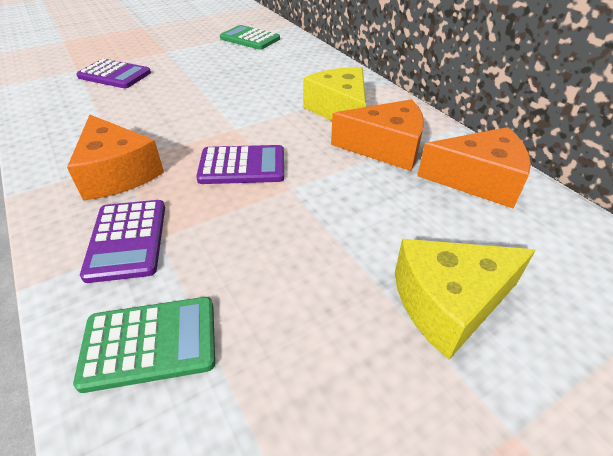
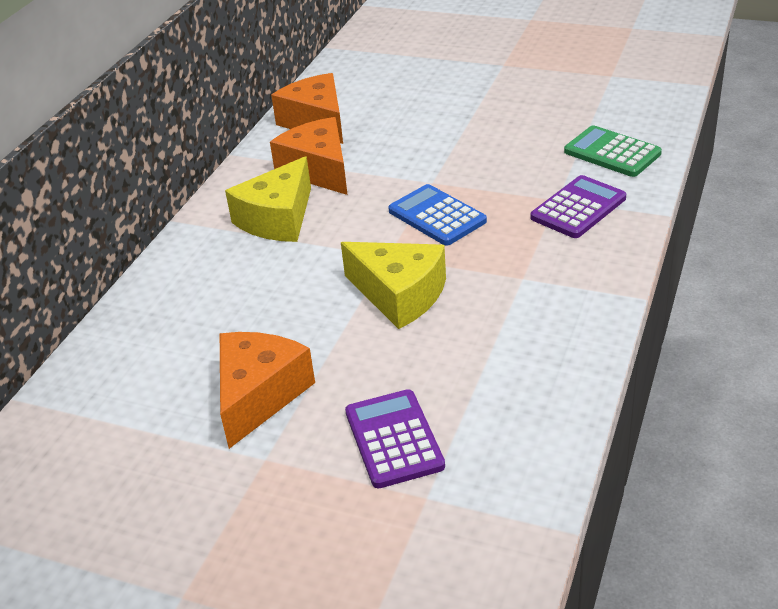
camera: 125 degrees left, 5 degrees down
(118, 173) = (536, 267): orange cheese -> orange cheese (259, 395)
(242, 166) = (437, 216): purple calculator -> blue calculator
(250, 39) = (125, 405): green calculator -> none
(449, 303) = (454, 95): yellow cheese -> yellow cheese (399, 295)

